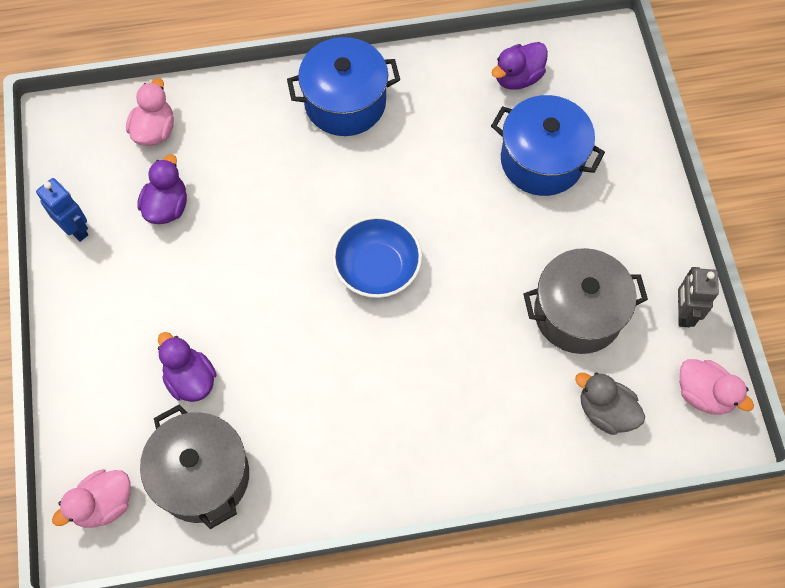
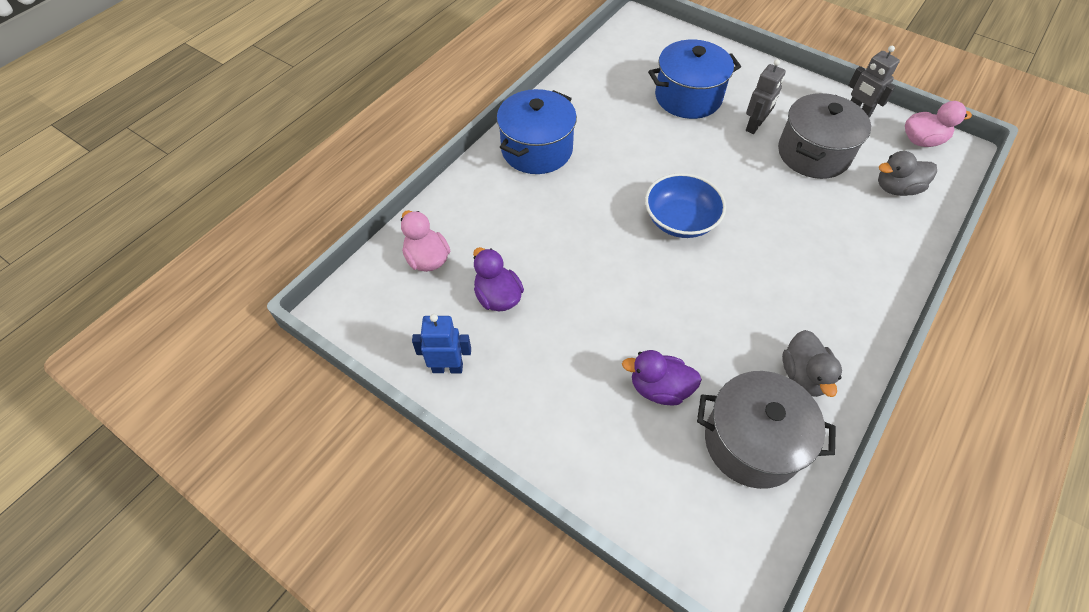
camera: 45 degrees left, 10 degrees down
(104, 504) = (716, 534): pink duck -> none
(301, 472) = (803, 376): none -> grey duck
(518, 77) = (618, 68): purple duck -> none
(562, 241) = (754, 126): none -> grey robot

